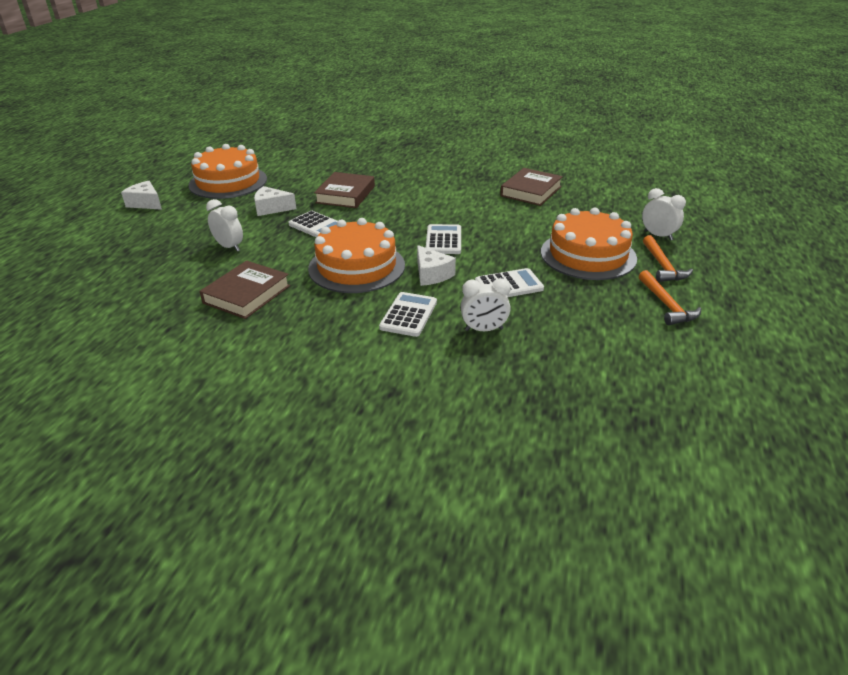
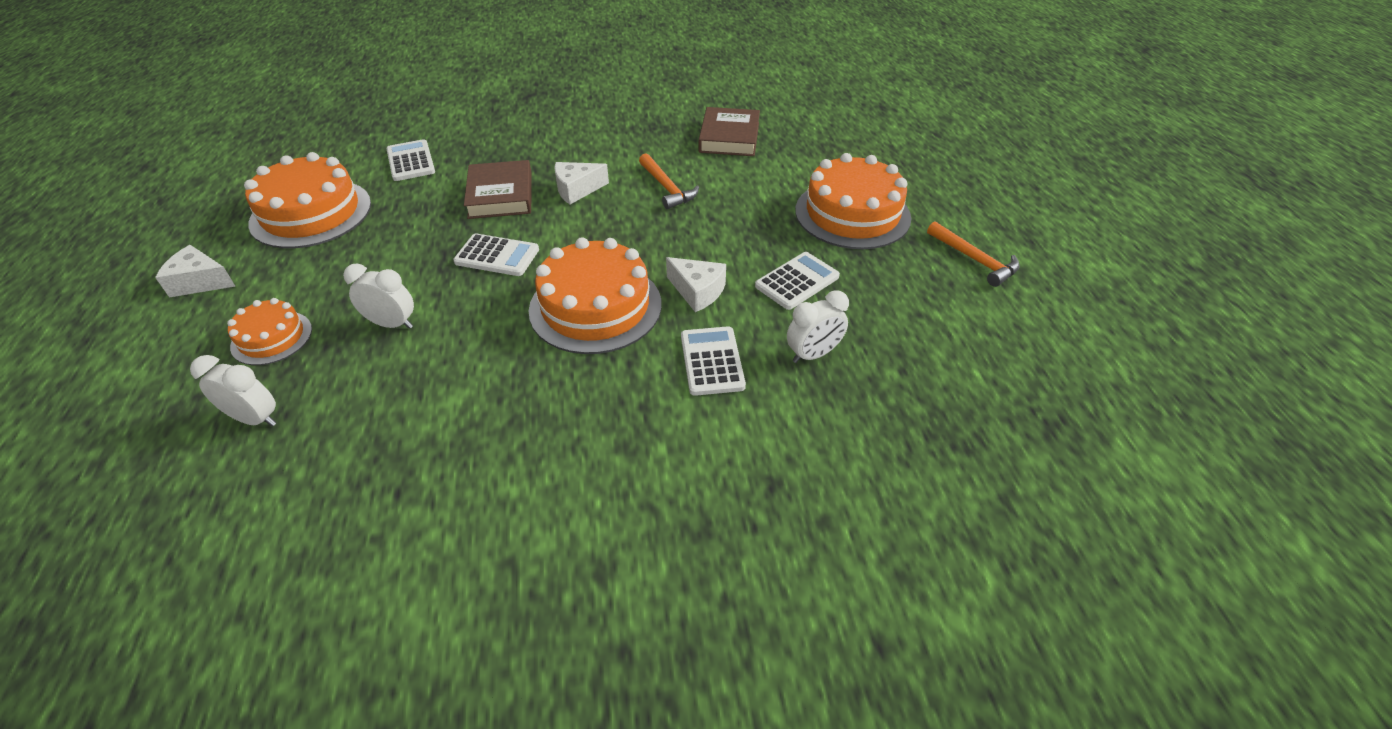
camera: 25 degrees left, 10 degrees up
(161, 238) = (272, 338): none -> orange cake
(247, 294) = (475, 396): brown book -> none
(271, 208) = (410, 243): white cheese -> white cheese (577, 190)
(443, 240) = (676, 235): white calculator -> white calculator (411, 161)
(658, 235) = (905, 168): white clock -> white clock (255, 418)
(662, 266) = (936, 208): orange hammer -> orange hammer (667, 188)

